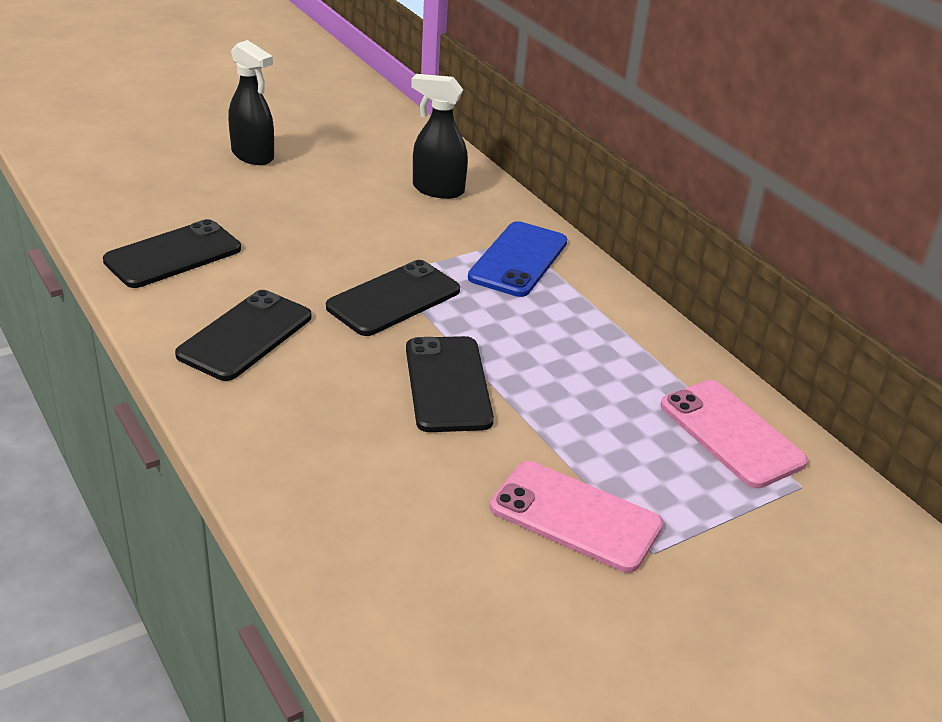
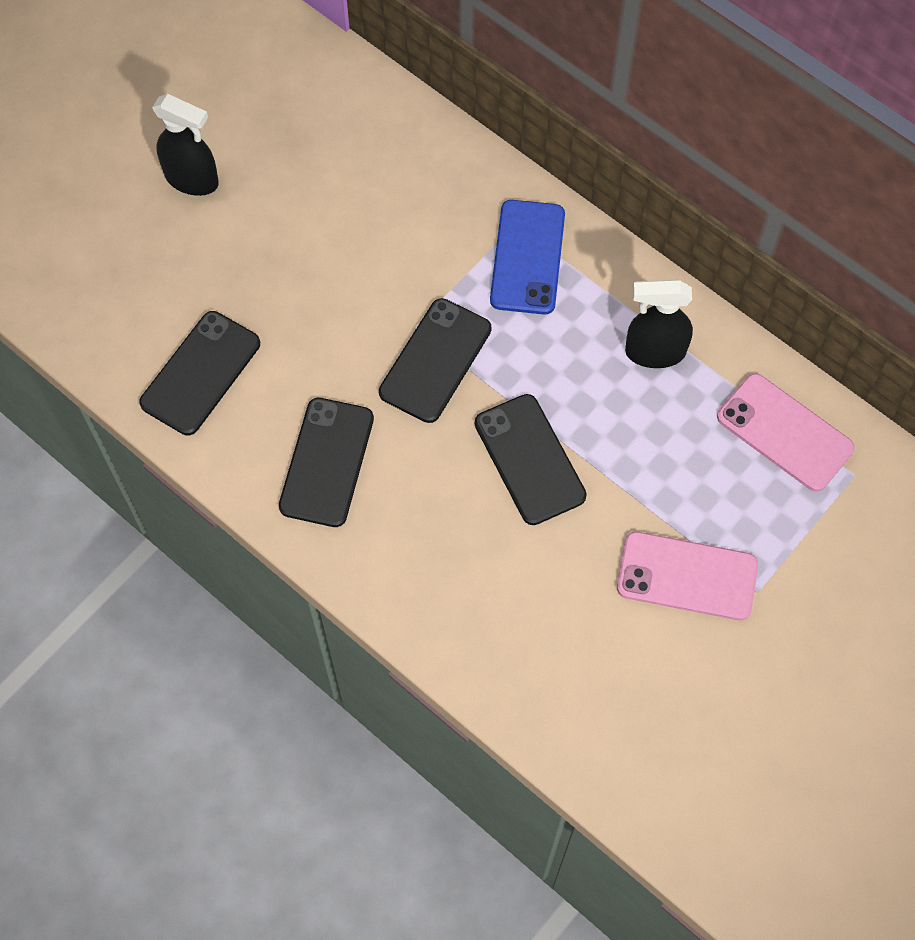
camera: 15 degrees left, 30 degrees up
(437, 190) = (406, 169): black spray bottle -> black spray bottle (654, 352)

